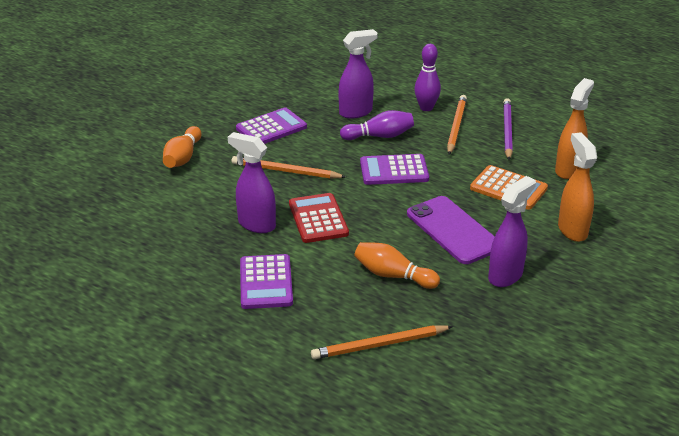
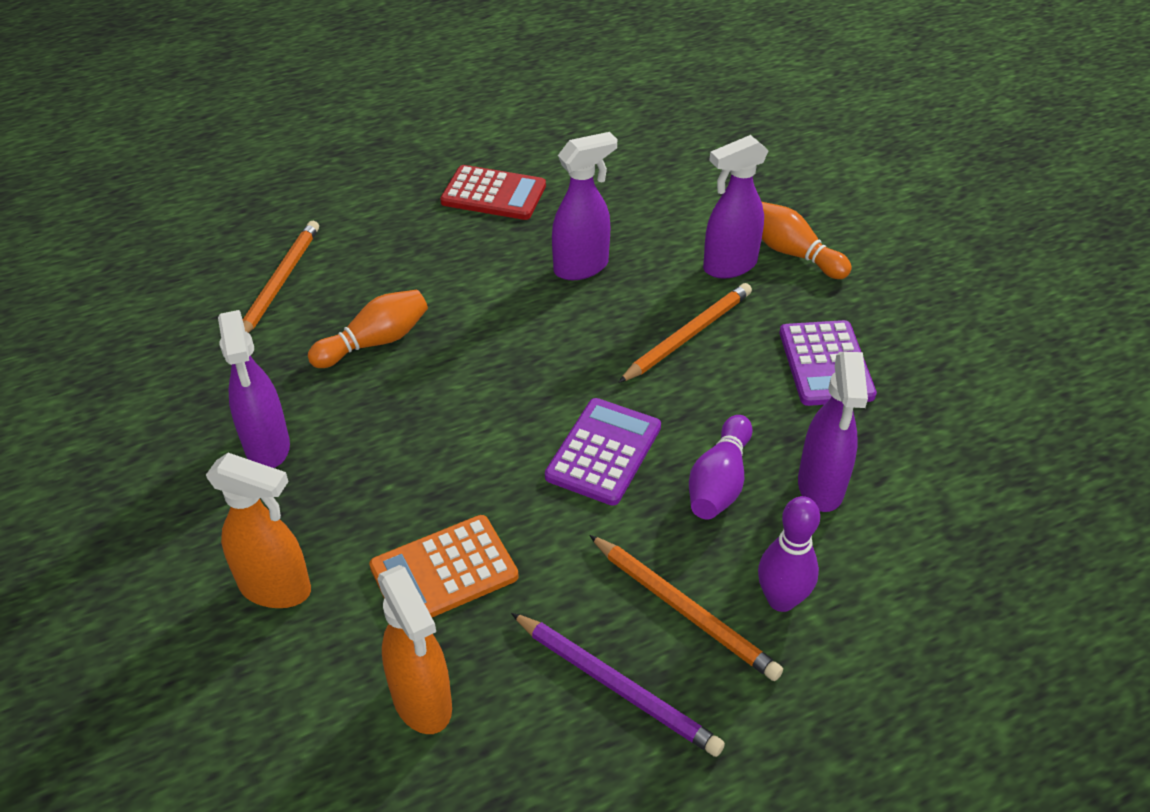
camera: 120 degrees right, 10 degrees up
(212, 174) = (729, 266): none -> purple spray bottle
(266, 282) = (464, 239): purple calculator -> none
(318, 219) = (548, 324): red calculator -> red calculator (493, 194)
(453, 230) = (405, 445): purple phone -> none

